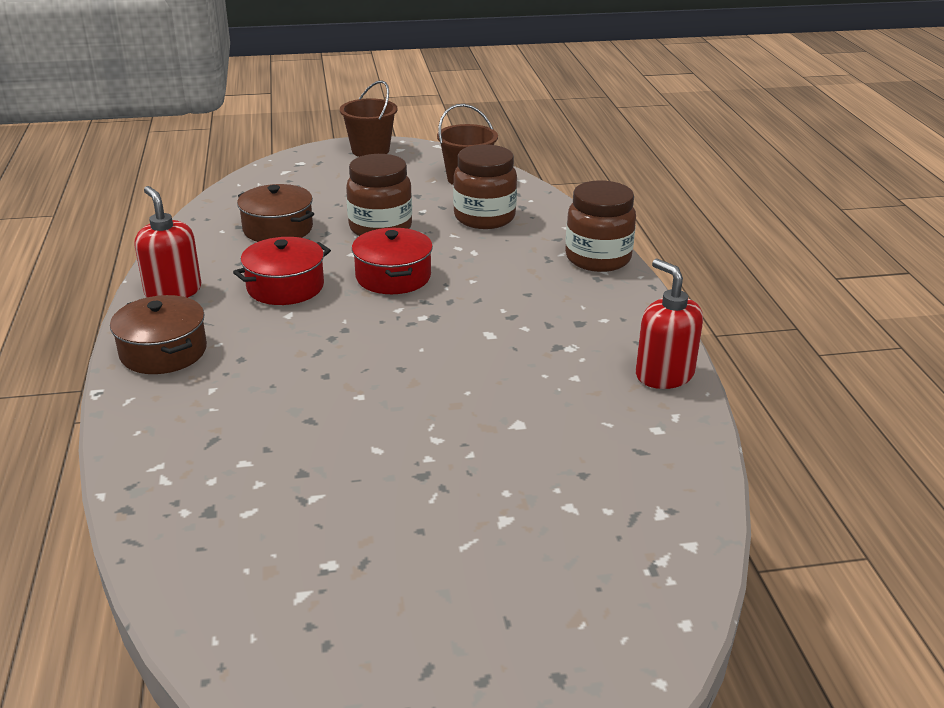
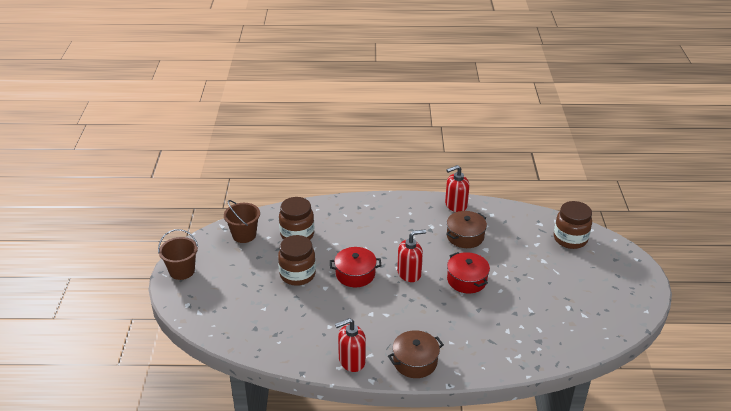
camera: 80 degrees left, 5 degrees up
(278, 229) = (285, 317): brown pot -> brown pot (465, 236)
(285, 287) = (357, 315): red pot -> red pot (467, 280)
(408, 330) = (409, 273): none -> red soap dispenser
(598, 258) = (353, 204): brown jar -> brown jar (570, 239)

